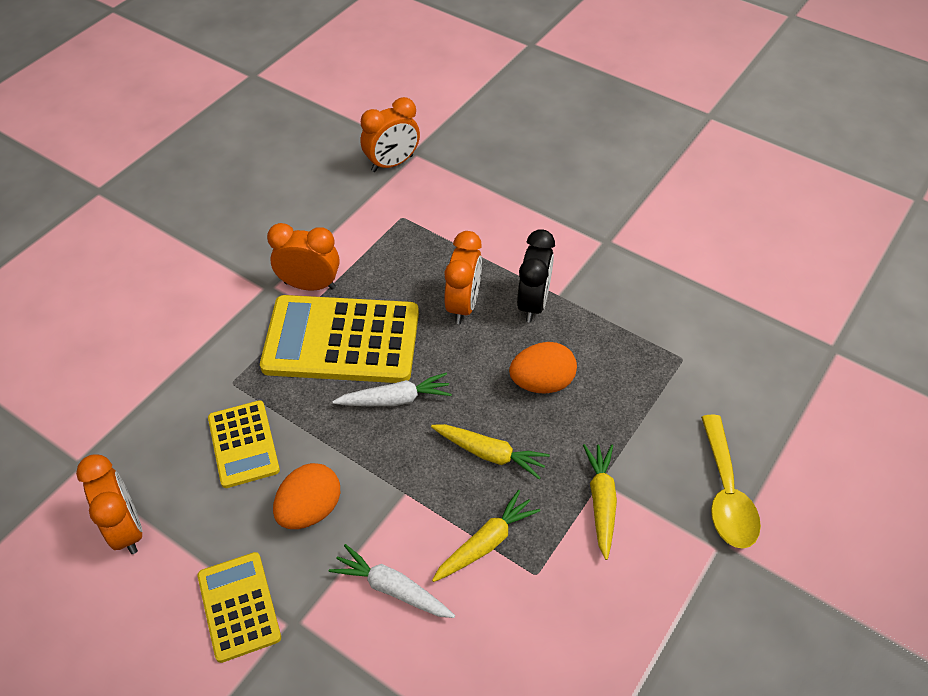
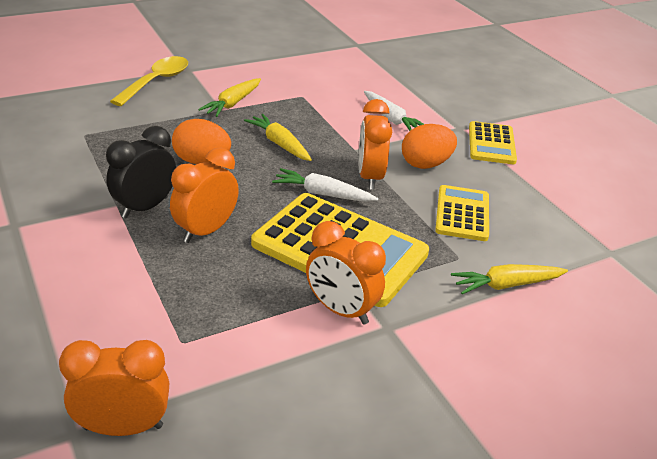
camera: 155 degrees left, 15 degrees down
(126, 528) = (567, 201): orange clock -> orange clock (370, 177)
(486, 543) = (320, 114): yellow carrot -> yellow carrot (506, 285)

